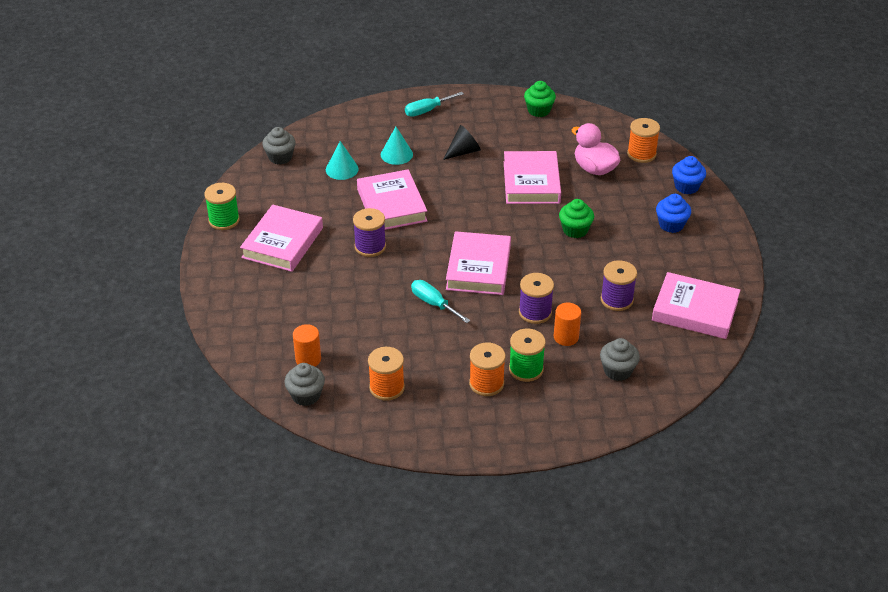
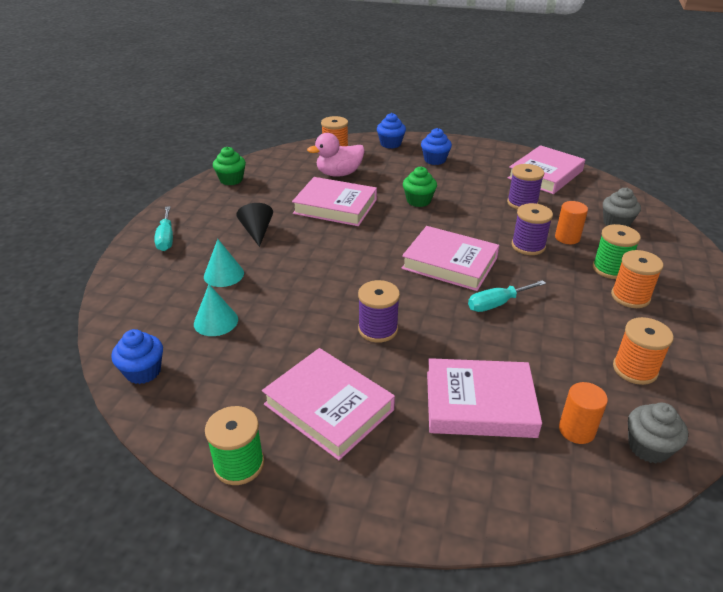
camera: 70 degrees left, 5 degrees down
(280, 157) = (143, 371): grey cupcake -> blue cupcake
(391, 205) = (312, 297): pink book -> pink book (479, 404)

